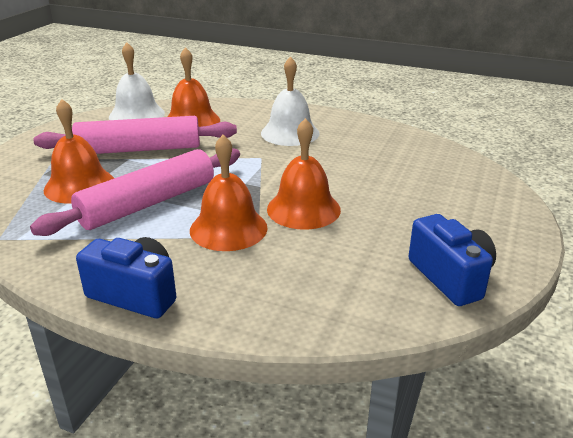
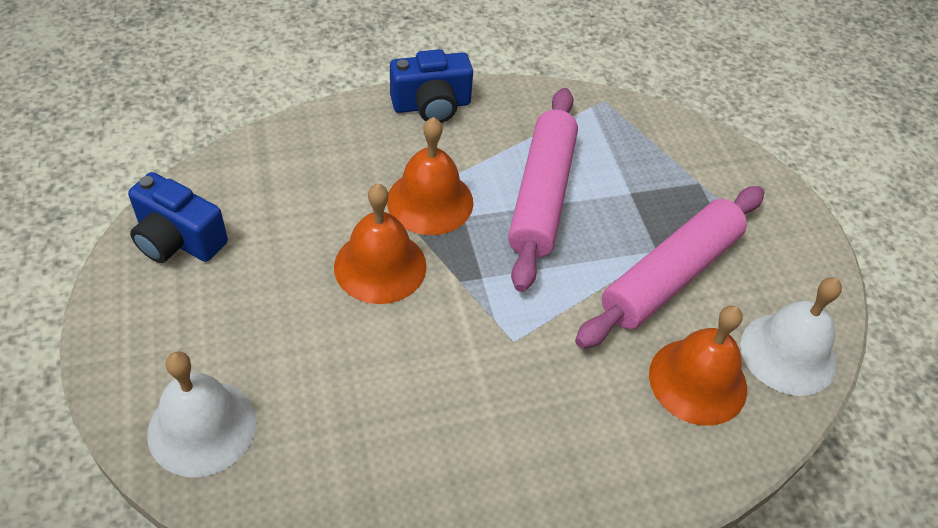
camera: 140 degrees right, 20 degrees up
(79, 185) = (639, 185): orange bell -> none
(290, 133) = (533, 430): white bell -> white bell (202, 427)

